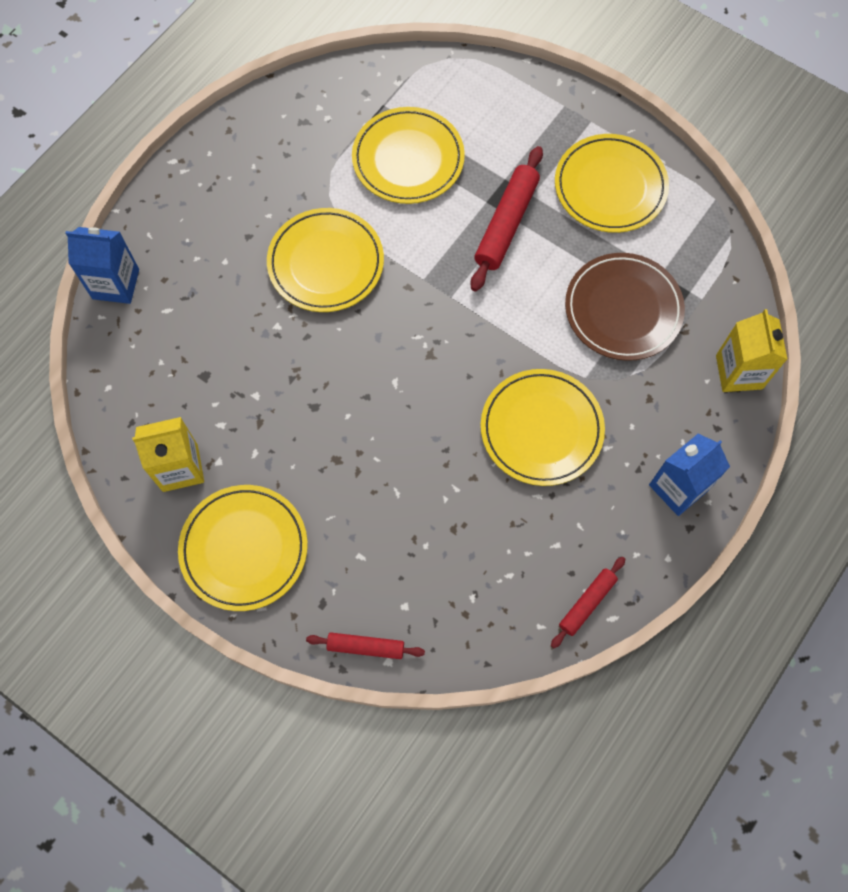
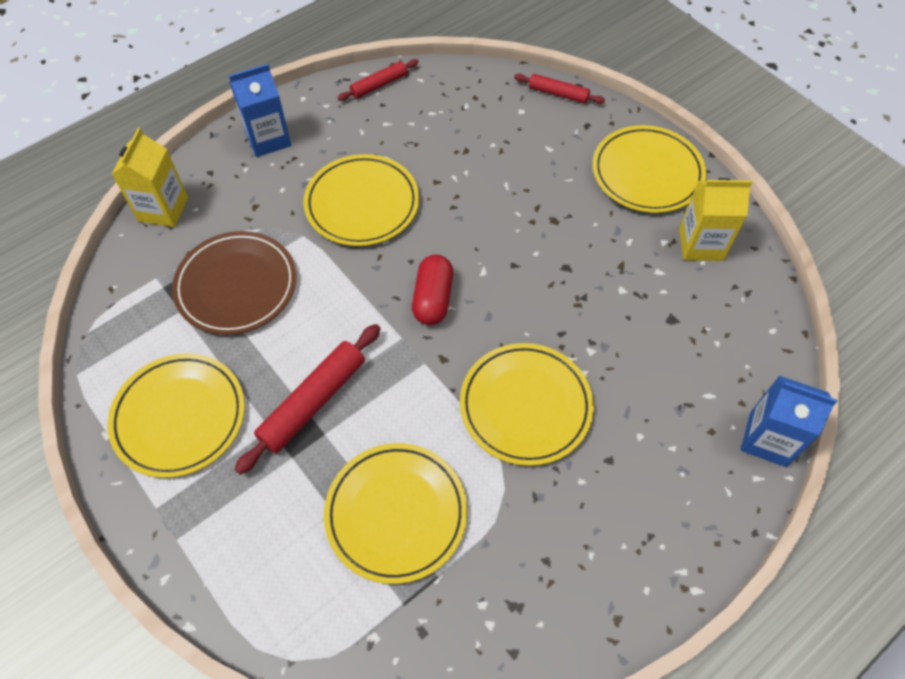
camera: 165 degrees left, 10 degrees down
(434, 341) = (433, 299): none -> red capsule

